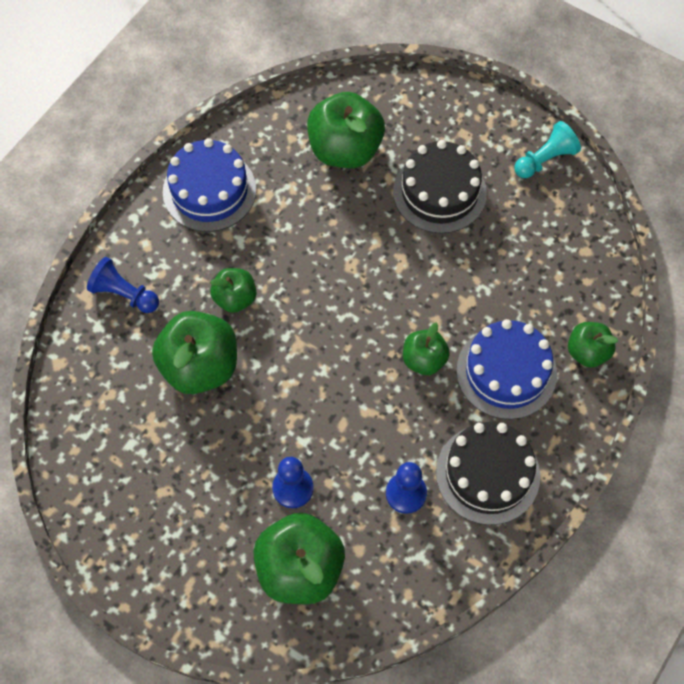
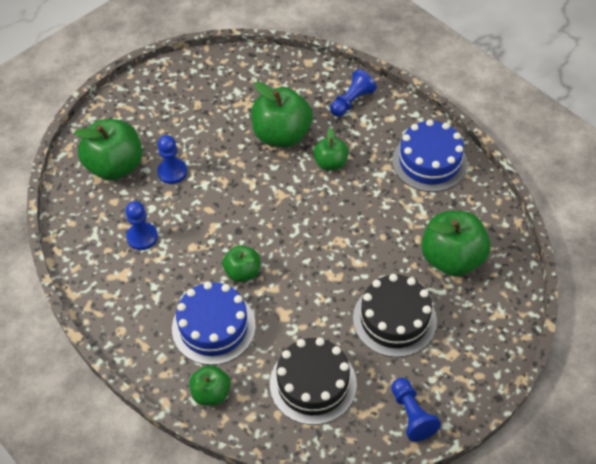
camera: 105 degrees right, 10 degrees down
(488, 474) = (136, 292): black cake -> black cake (313, 383)
(545, 159) = (412, 415): turquoise pawn -> blue pawn

